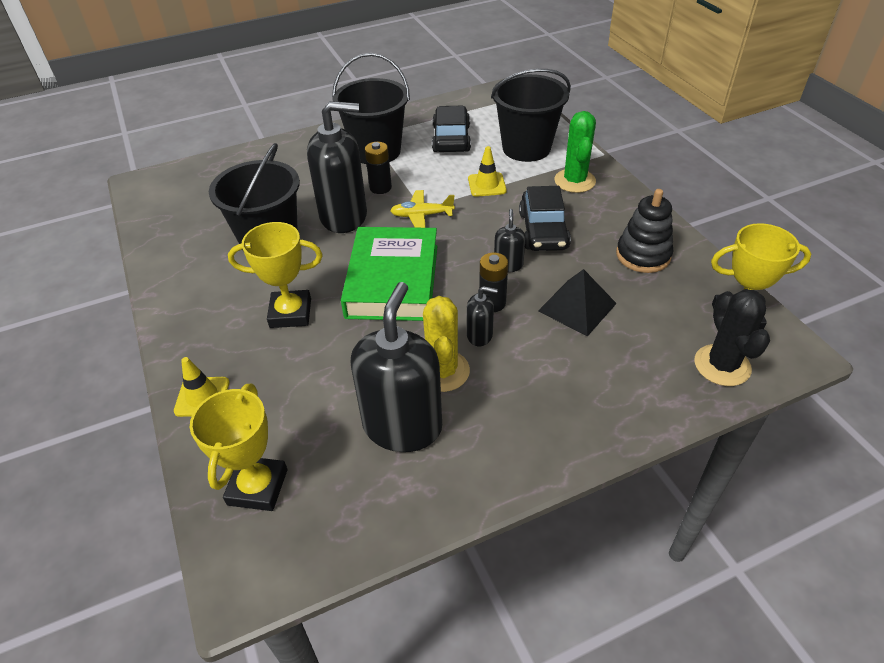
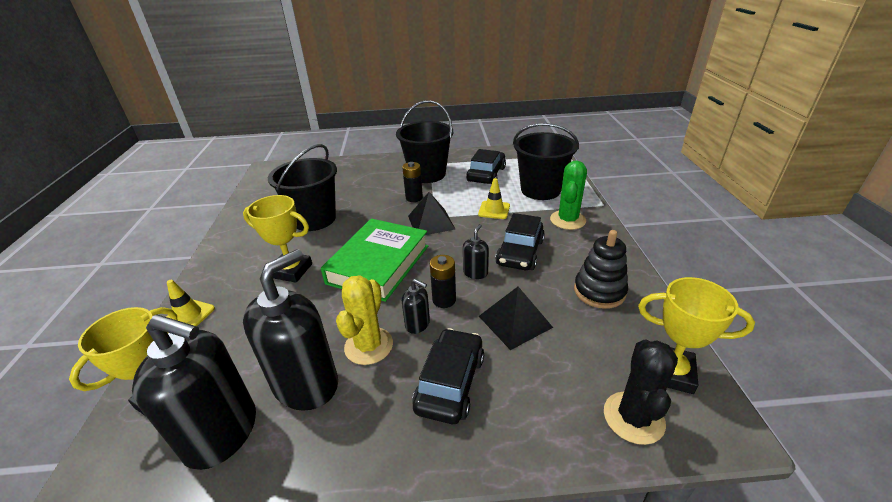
camera: 20 degrees right, 10 degrees down
(344, 216) = (375, 212): black soap dispenser -> black soap dispenser (222, 433)
(422, 215) = (431, 222): yellow plane -> black pyramid
(547, 383) = (450, 383): none -> black car

